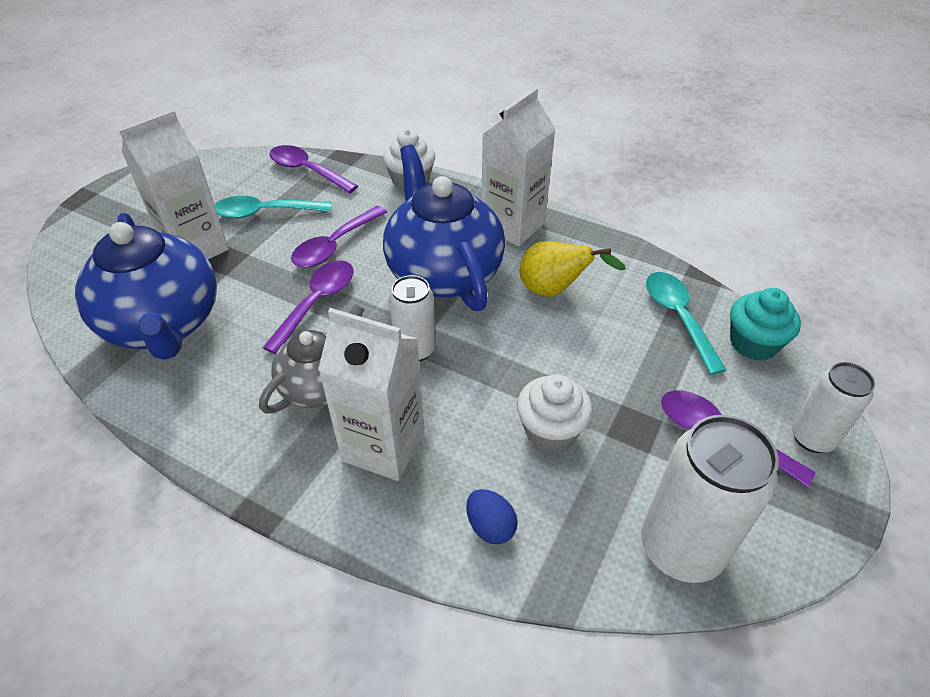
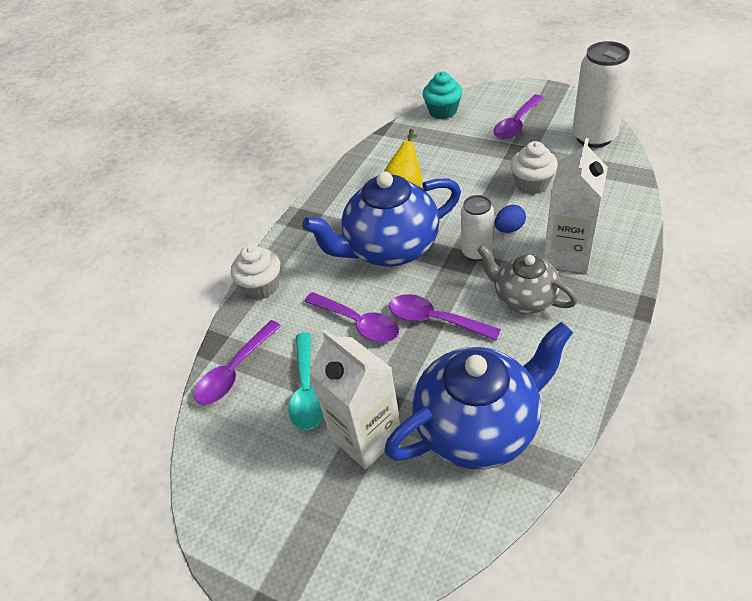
camera: 85 degrees left, 0 degrees up
(490, 527) = (609, 202): blue egg -> blue egg (509, 229)
(512, 226) = (330, 216): white carton -> none
(678, 317) = (425, 137): turquoise spoon -> none
(812, 437) = (509, 96): white can -> none

